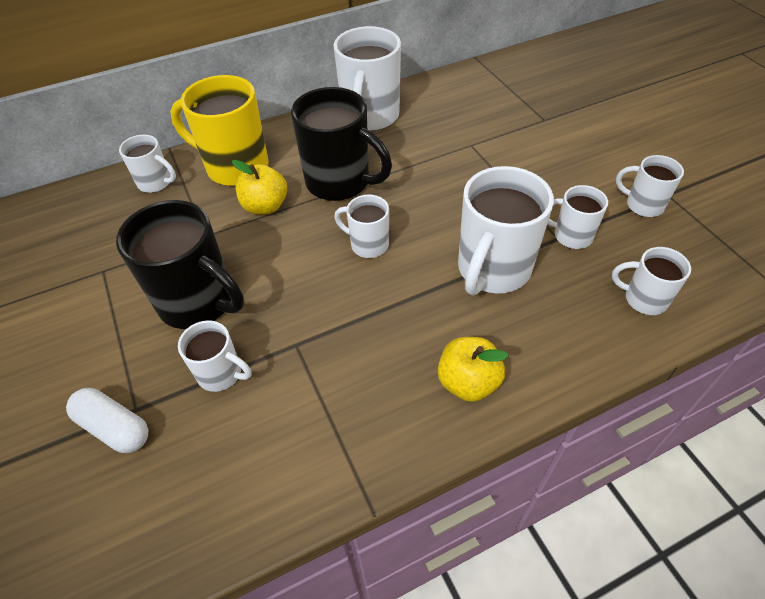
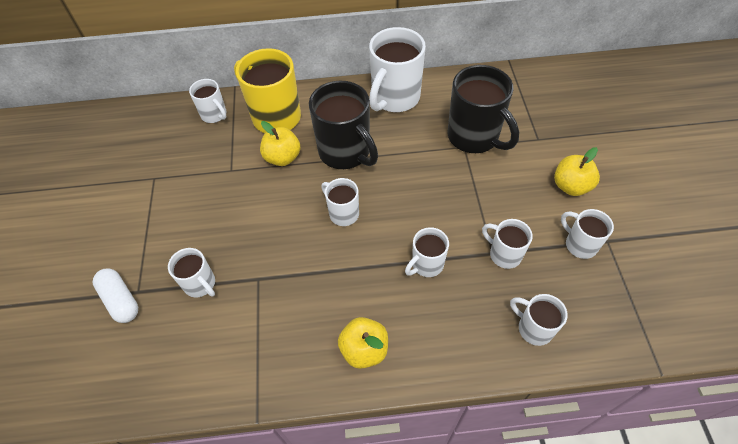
camera: 20 degrees right, 5 degrees up
(199, 302) = (207, 224): black mug -> black mug (474, 137)
(492, 270) = (426, 264): white mug -> white mug, size x0.54
(602, 154) = (571, 186): none -> yellow apple

